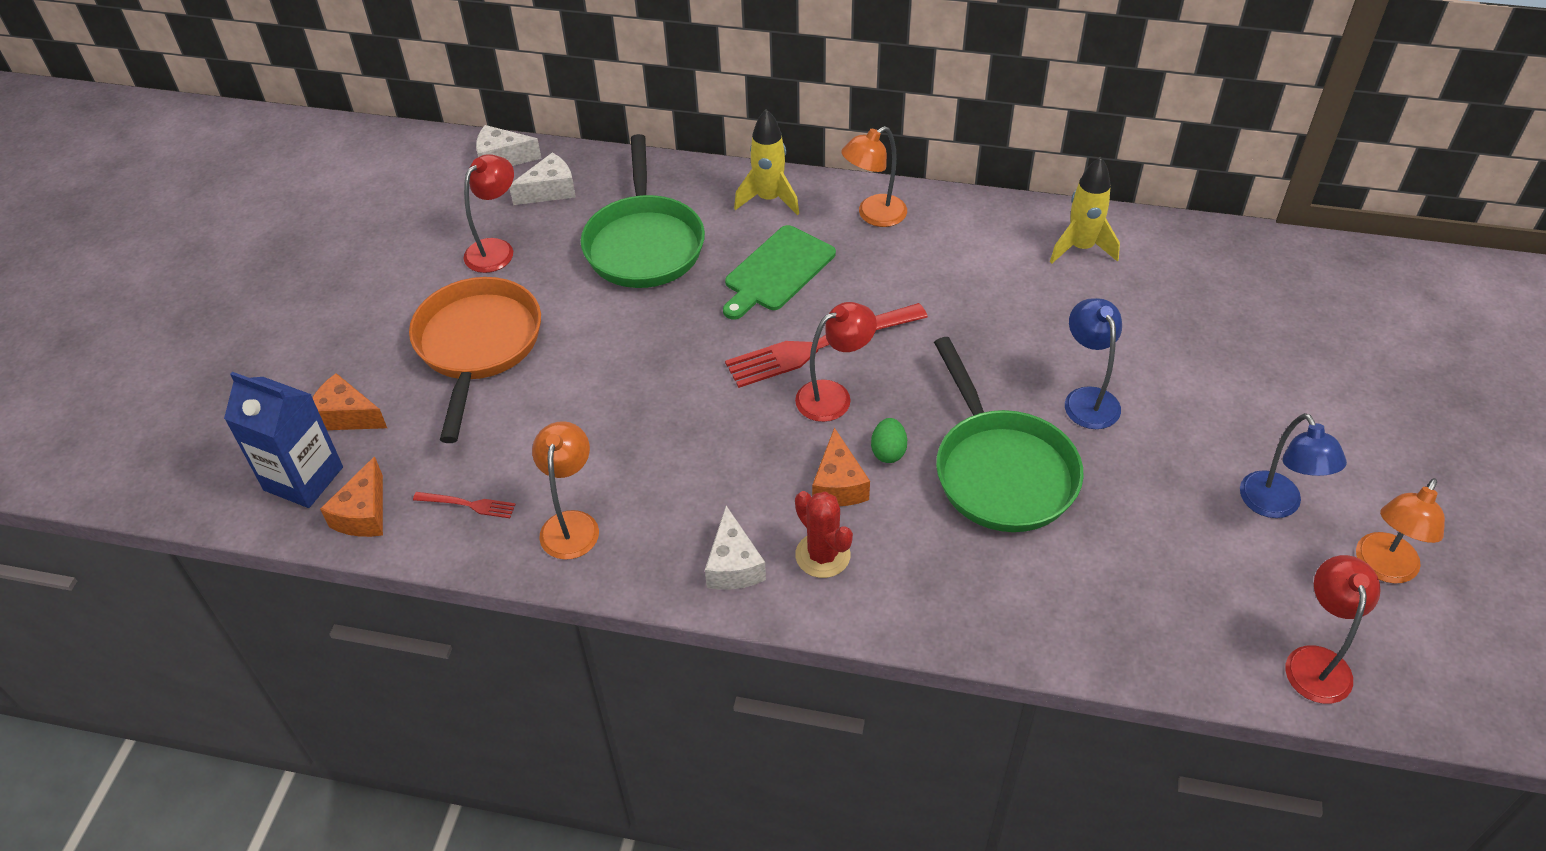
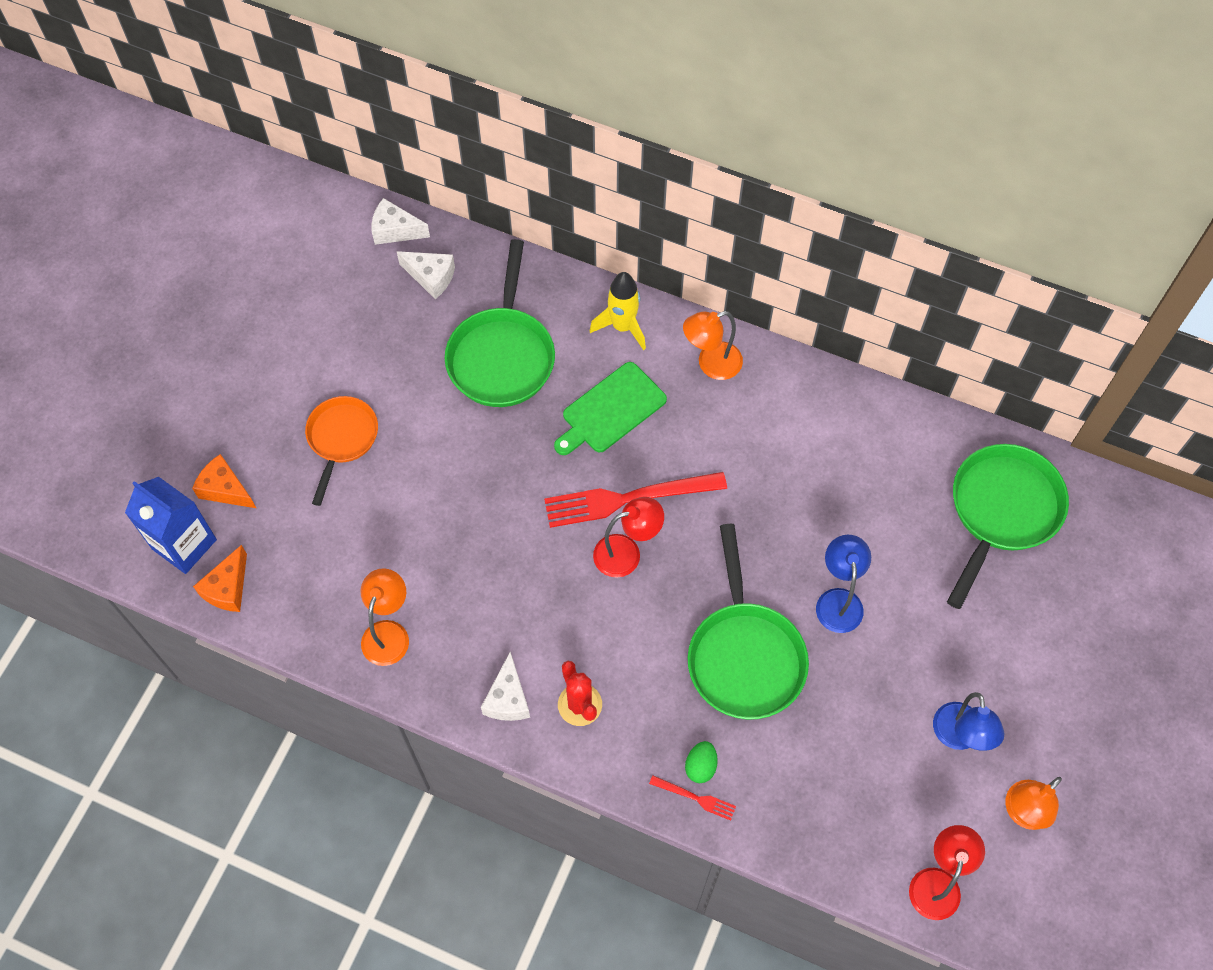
camera: 10 degrees right, 15 degrees up
(468, 504) = (310, 597): red fork -> red fork (695, 798)
(477, 346) = (341, 439): orange pan -> orange pan, size x0.65
(496, 249) = (373, 335): red lamp -> none
(550, 190) = (431, 277): white cheese -> white cheese turned 45 degrees clockwise
(838, 484) = (609, 641): orange cheese -> none
(888, 452) = (657, 618): green egg -> green egg (700, 766)
(1081, 248) = (884, 439): yellow rocket -> none
(1230, 289) = (1001, 511): none -> green pan

